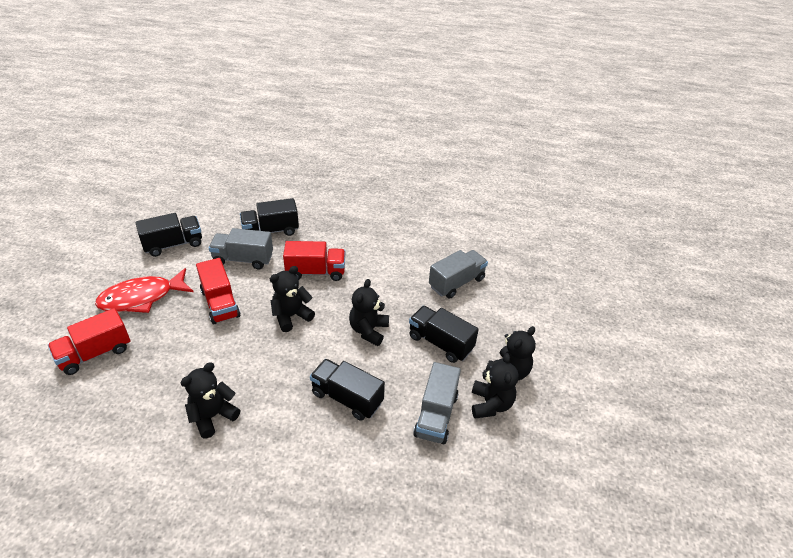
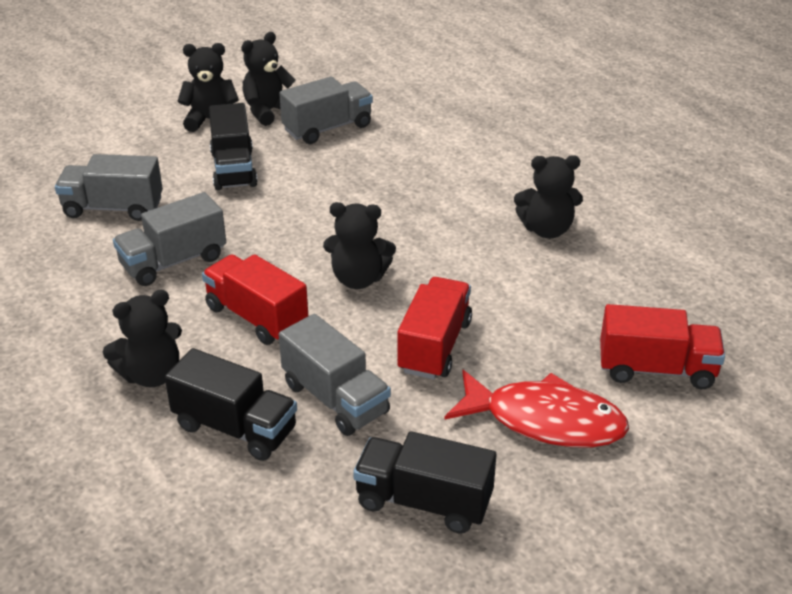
camera: 135 degrees left, 5 degrees down
(347, 398) = (392, 177): black truck -> none
(368, 330) = (289, 217): black teddy bear -> black teddy bear (151, 375)
(387, 274) = (173, 261): none -> grey truck

